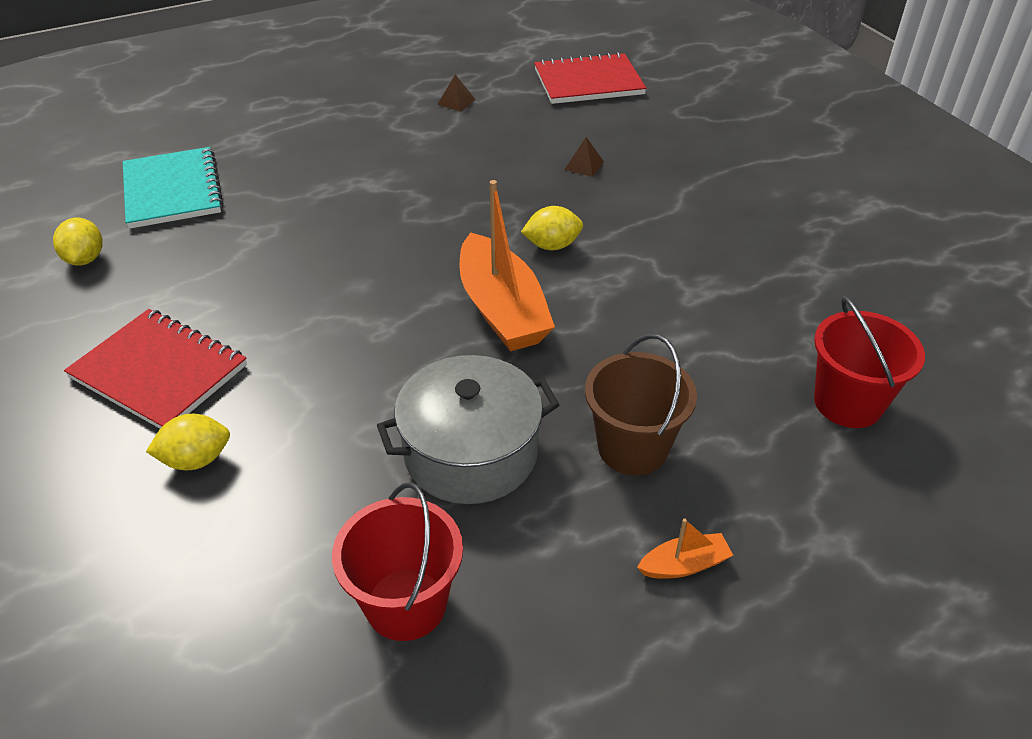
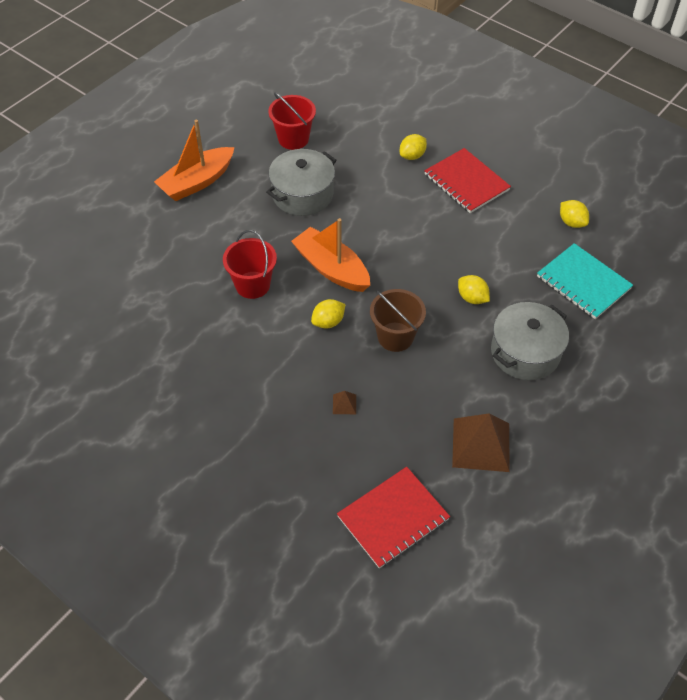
camera: 155 degrees right, 10 degrees up
(159, 372) = (466, 182): red notebook -> red notebook turned 45 degrees clockwise
(328, 151) = (525, 352): none -> grey pot
(332, 216) = (472, 298): none -> yellow lemon
(456, 102) = (481, 444): brown pyramid -> brown pyramid, size x2.35
(632, 448) = (233, 219): brown bucket -> brown bucket (395, 337)
(684, 565) = (197, 182): orange boat -> orange boat, size x2.25
(848, 403) = (137, 274): red bucket -> red bucket (252, 285)

